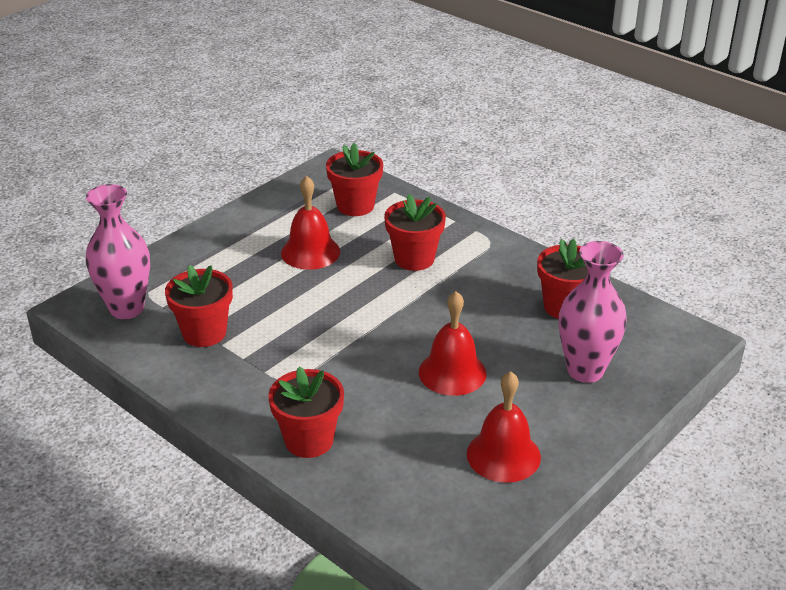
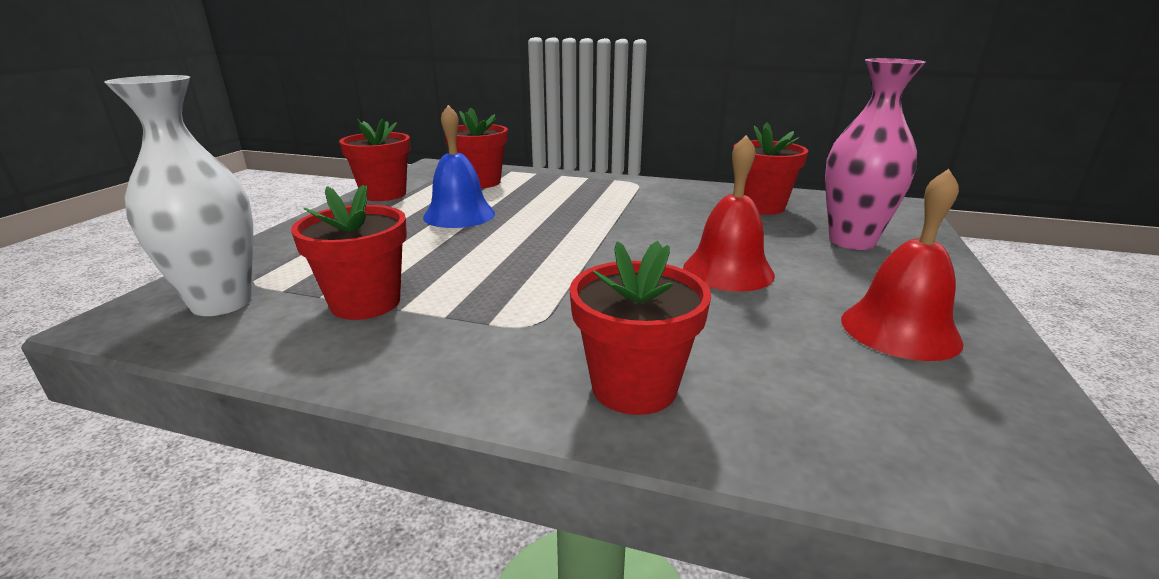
camera: 25 degrees left, 10 degrees down
(126, 309) = (222, 303): pink vase -> white vase
(310, 252) = (459, 215): red bell -> blue bell
(414, 259) = (577, 202): red flower pot -> red flower pot (384, 194)

